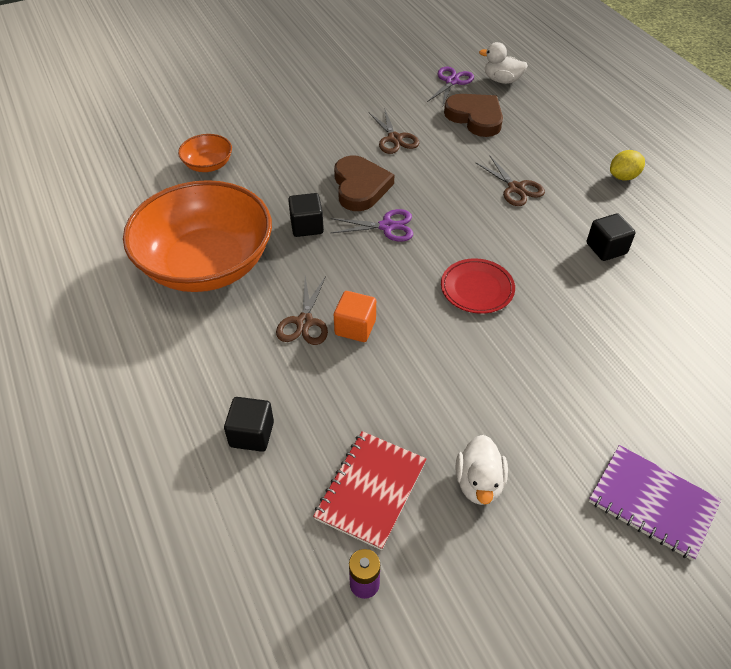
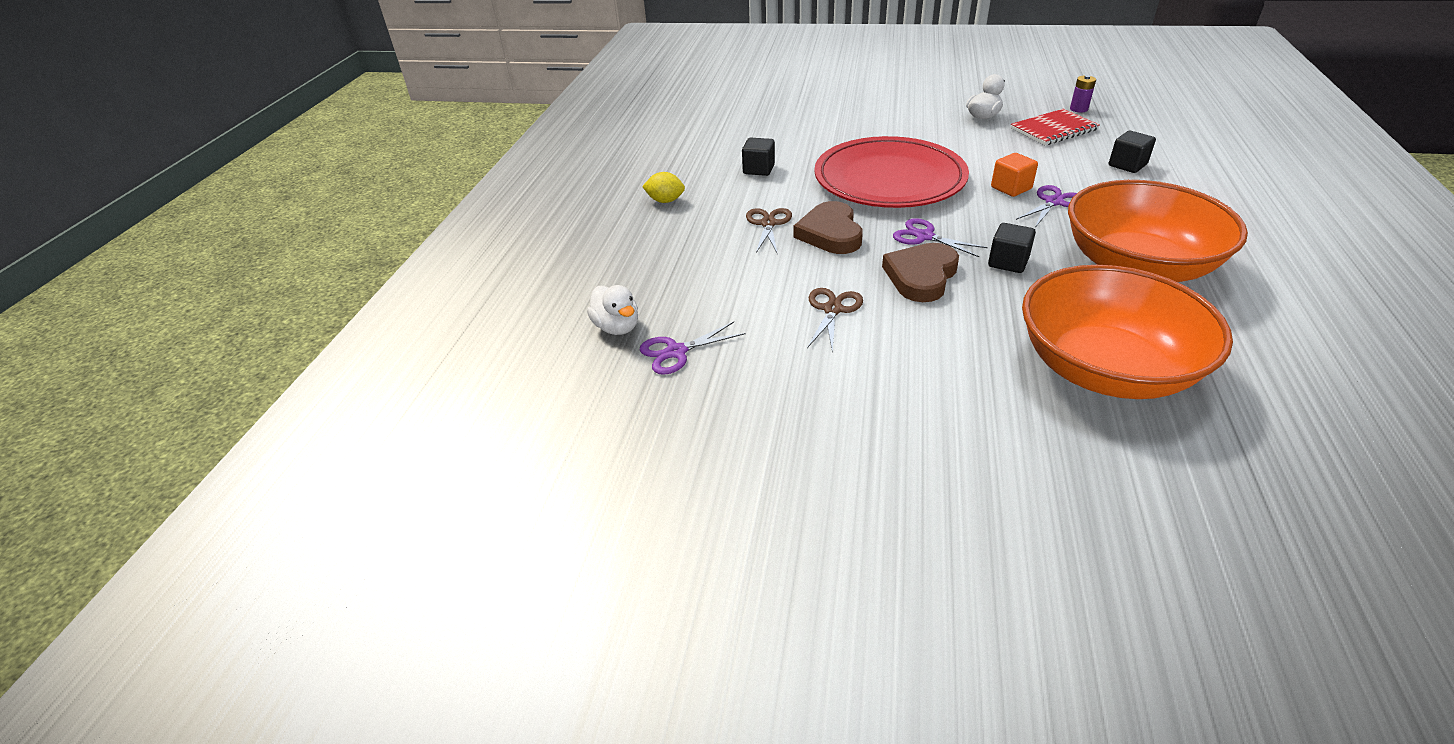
camera: 140 degrees left, 10 degrees down
(208, 165) = (1104, 369): orange bowl -> orange bowl, size x2.35
(304, 322) = (1054, 202): brown scissors -> purple scissors
(475, 117) = (713, 297): brown heart -> brown heart (830, 233)
(477, 288) = (889, 179): red plate -> red plate, size x2.31
(652, 502) = (893, 92): purple notebook -> none

